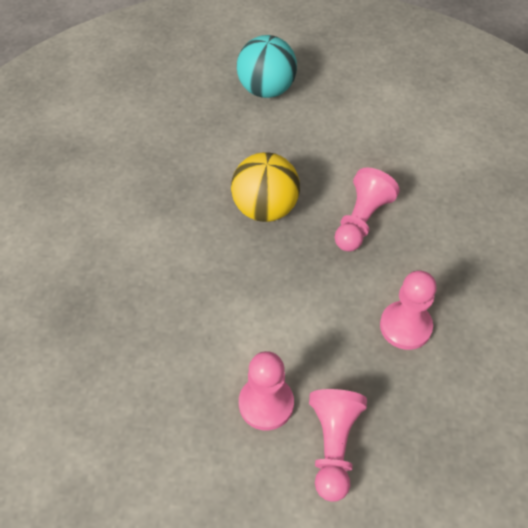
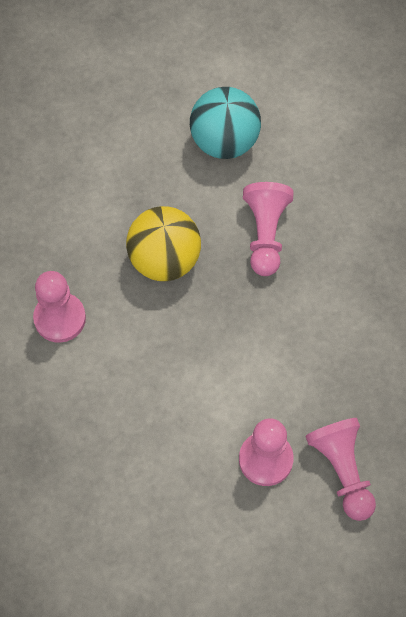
camera: 25 degrees left, 10 degrees up
(266, 90) = (93, 114): turquoise ball -> turquoise ball (224, 142)
(405, 326) = (355, 329): pink pawn -> pink pawn (60, 318)

